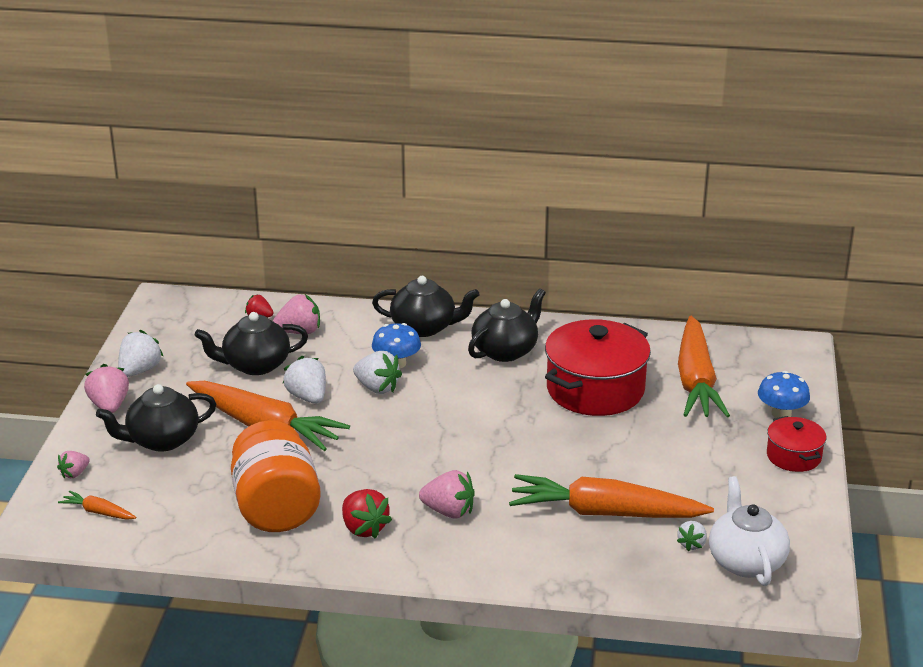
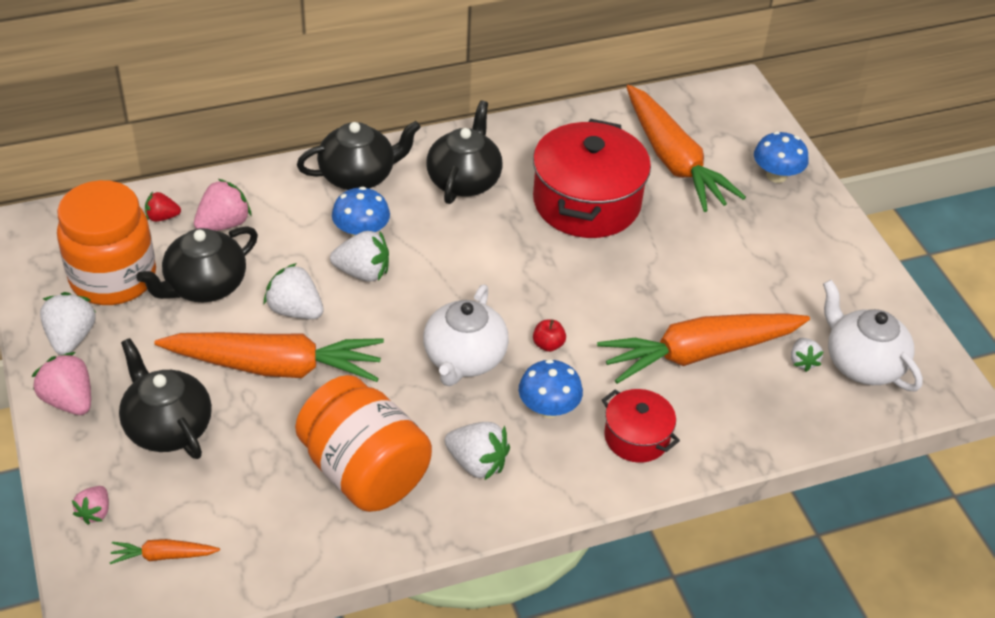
camera: 30 degrees left, 15 degrees up
(161, 440) = (167, 427): black teapot -> black teapot turned 105 degrees clockwise
(196, 344) = (113, 278): none -> orange jar
(364, 528) = (477, 463): red strawberry -> white strawberry
(409, 462) = (464, 359): none -> white teapot
(449, 511) = (548, 408): pink strawberry -> blue mushroom
(483, 472) = (548, 345): none -> red apple
(793, 456) = (820, 223): red pot -> red pot (636, 437)

